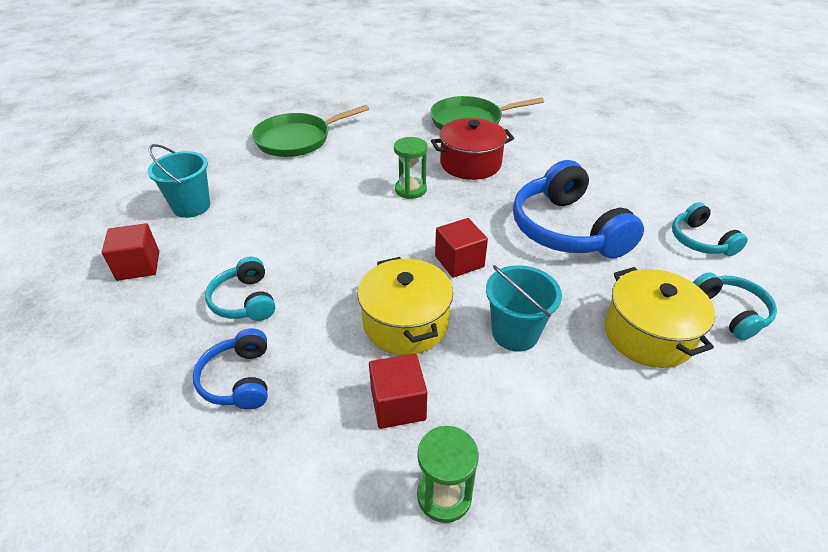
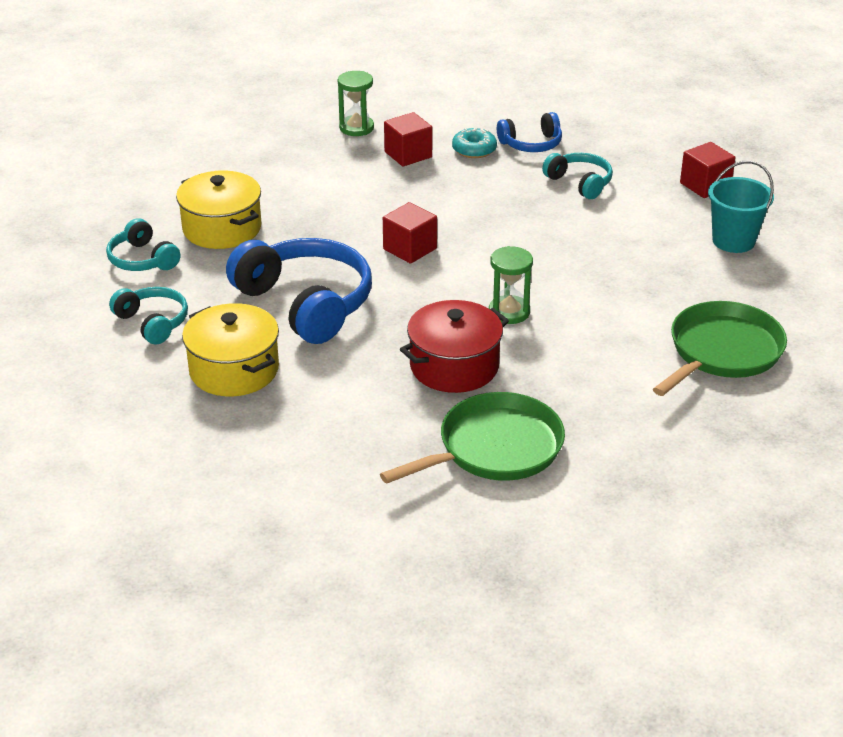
camera: 160 degrees right, 5 degrees down
(238, 379) = (531, 144): blue headphones -> blue headphones turned 105 degrees clockwise
(312, 389) = (474, 150): none -> turquoise donut
(406, 323) = (432, 196): yellow pot -> yellow pot (234, 370)
(515, 333) = (336, 207): turquoise bucket -> none

